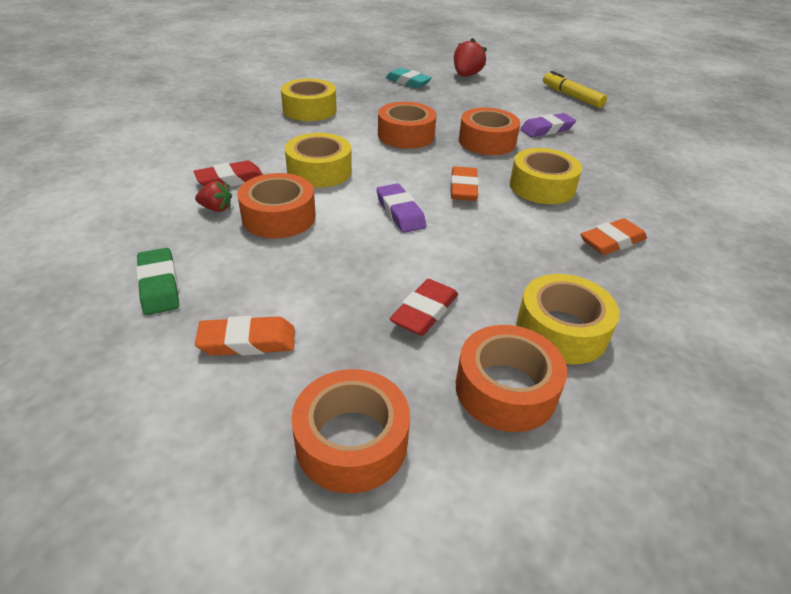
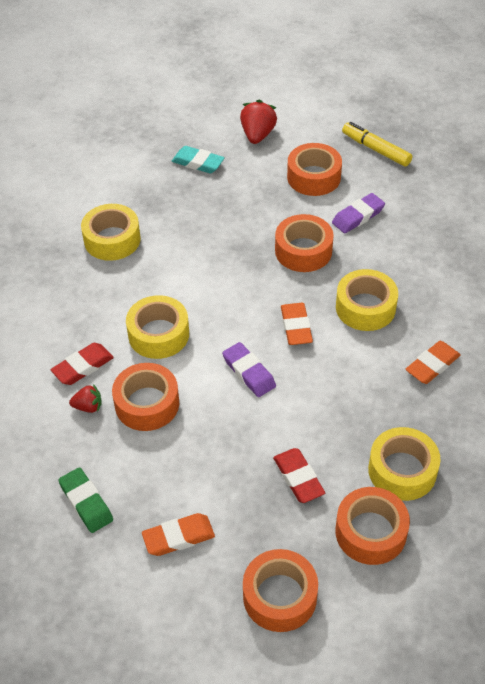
camera: 10 degrees left, 10 degrees up
(406, 135) = (222, 260): orange tape -> orange tape (314, 177)
(424, 312) = (298, 478): red eraser -> red eraser turned 45 degrees counterclockwise

